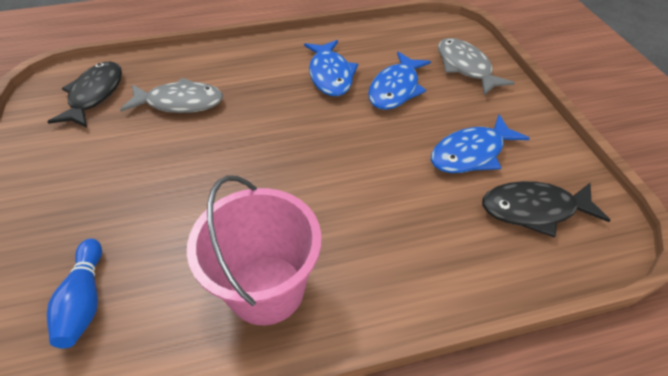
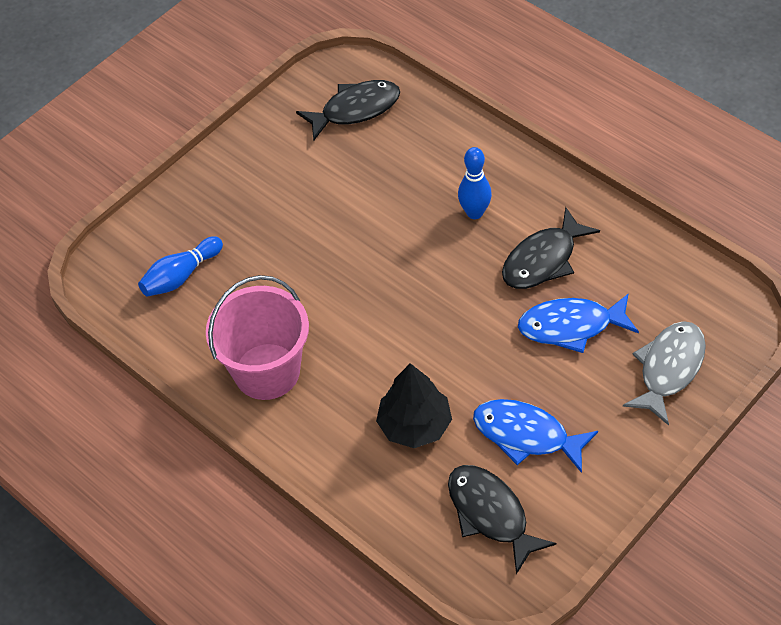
camera: 60 degrees right, 5 degrees up
(180, 102) = (399, 175): grey fish -> none
(257, 85) = (474, 213): none -> blue bowling pin
(330, 75) = (543, 260): blue fish -> black fish
(413, 212) = (414, 425): none -> black tree

